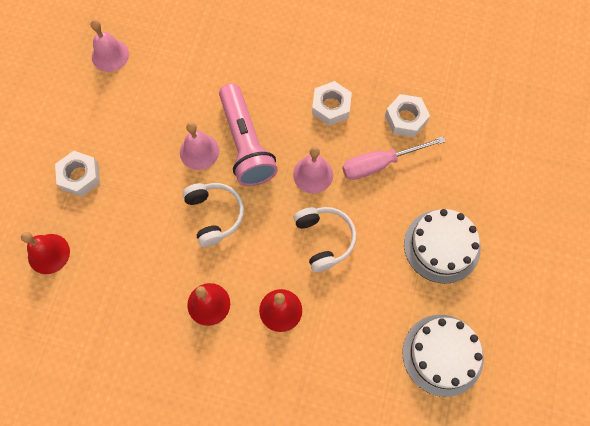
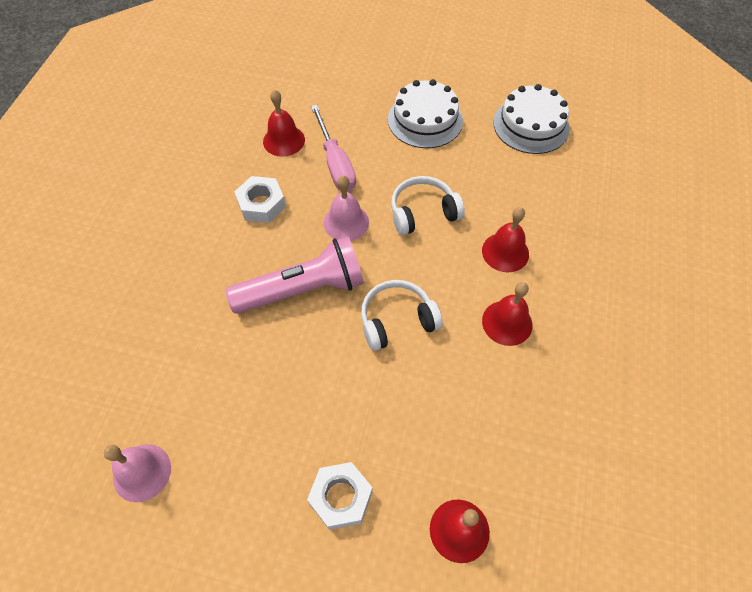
camera: 90 degrees left, 10 degrees down
(199, 151) = (310, 341): pink bell -> none
(406, 119) = (284, 140): white nut -> red bell

